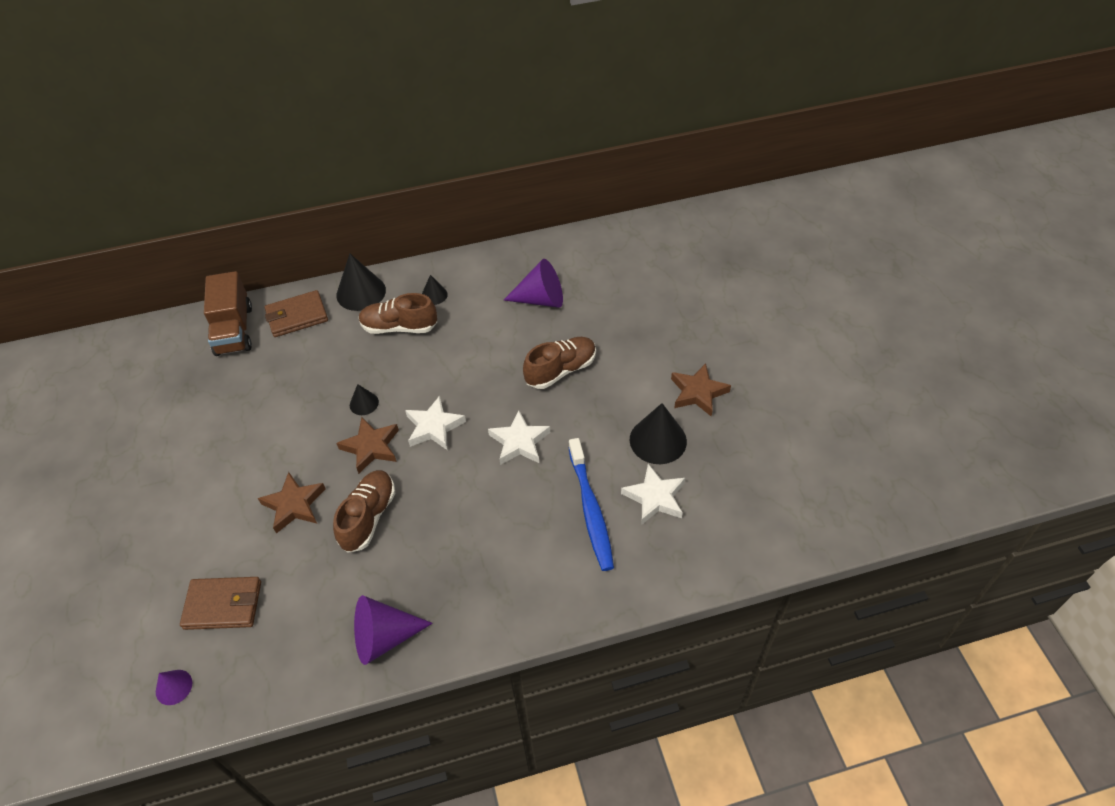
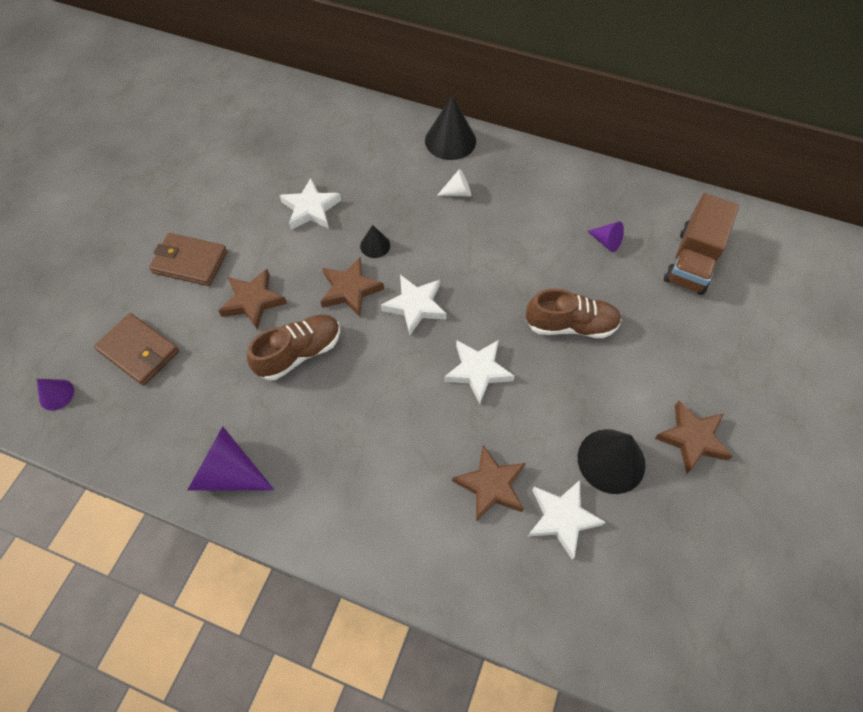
camera: 35 degrees right, 10 degrees up
(234, 330) = (326, 115): brown truck -> brown truck (691, 261)
(284, 408) = (311, 209): none -> white star
(297, 316) = (382, 132): brown wallet -> brown wallet (190, 262)
(399, 327) = (458, 192): brown shoe -> white cone
(434, 295) = (511, 179): black cone -> none
(541, 299) = (606, 242): purple cone -> purple cone, size x0.53
(591, 510) = (491, 485): blue toothbrush -> brown star

